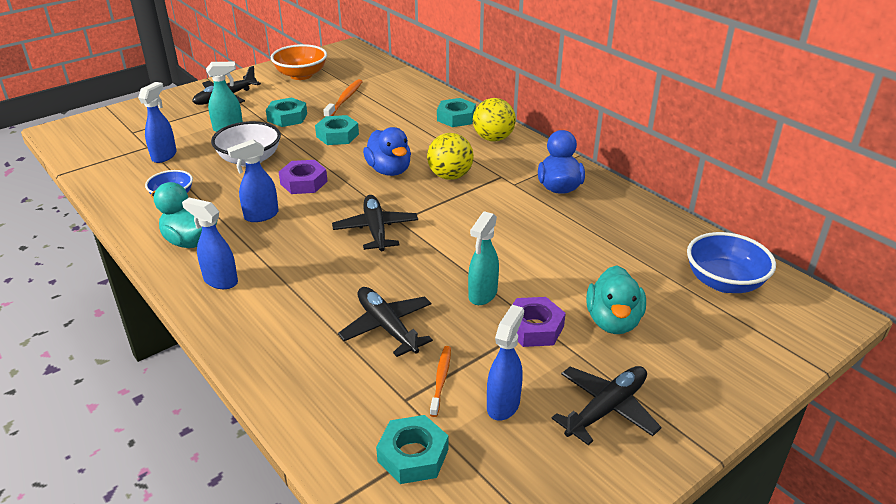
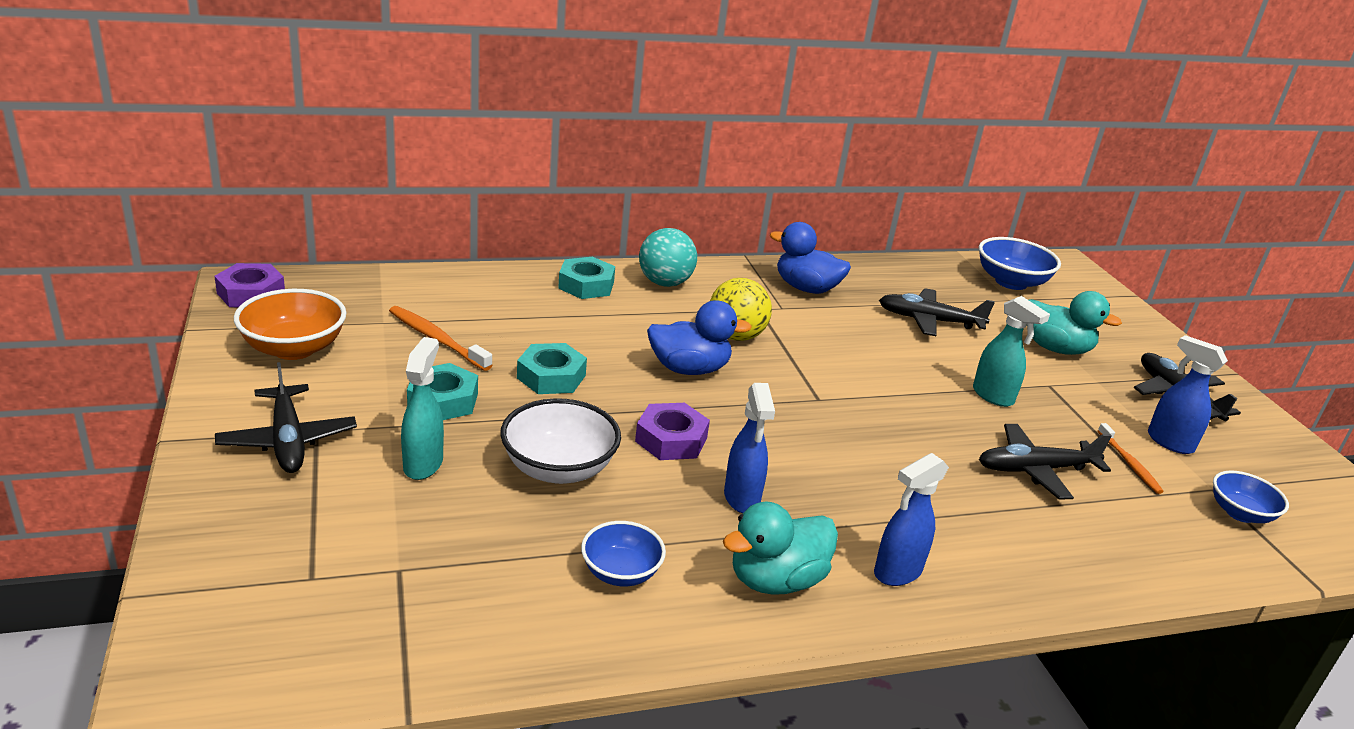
camera: 70 degrees left, 5 degrees down
(164, 156) = (459, 554): blue spray bottle -> none
(376, 230) = (832, 420): black plane -> black plane (929, 321)
(413, 455) = (1240, 513): turquoise nut -> blue bowl
(441, 379) = (1129, 464): orange toothbrush -> orange toothbrush turned 135 degrees counterclockwise
(493, 138) = (665, 283): yellow ball -> turquoise ball
(534, 328) = (1056, 388): purple nut -> purple nut (251, 293)

